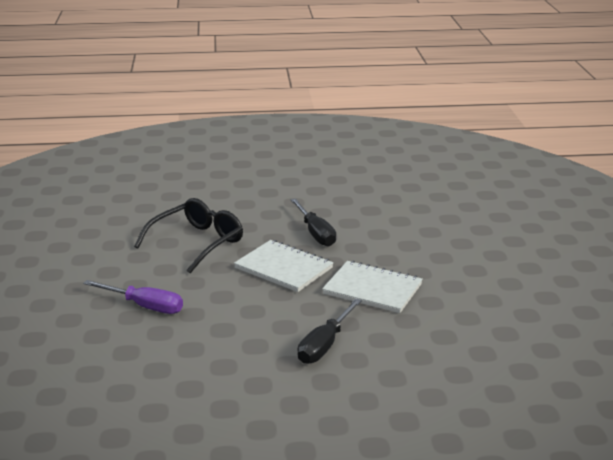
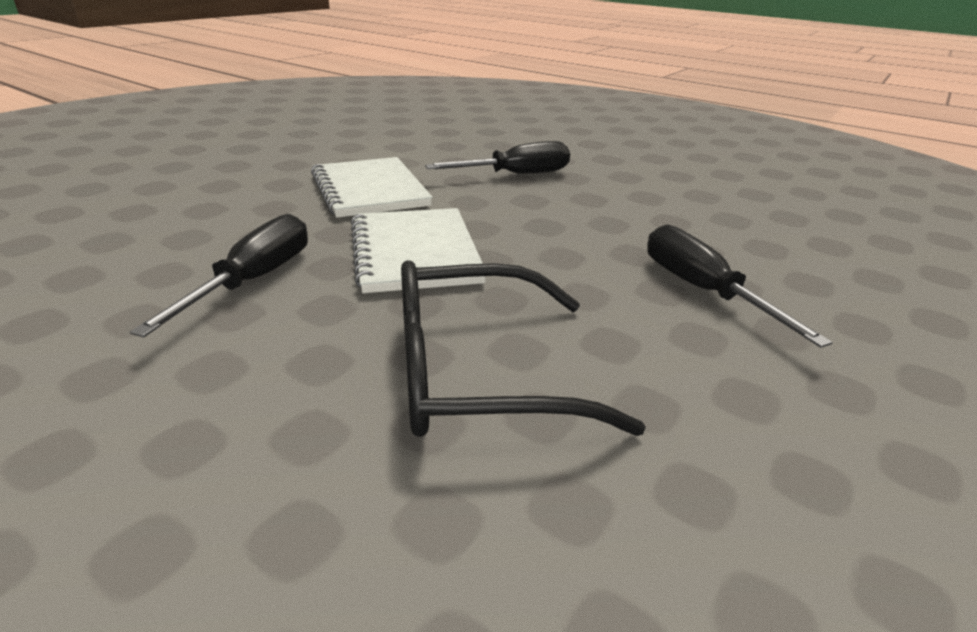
camera: 140 degrees left, 5 degrees up
(145, 306) = (702, 290): purple screwdriver -> black screwdriver

